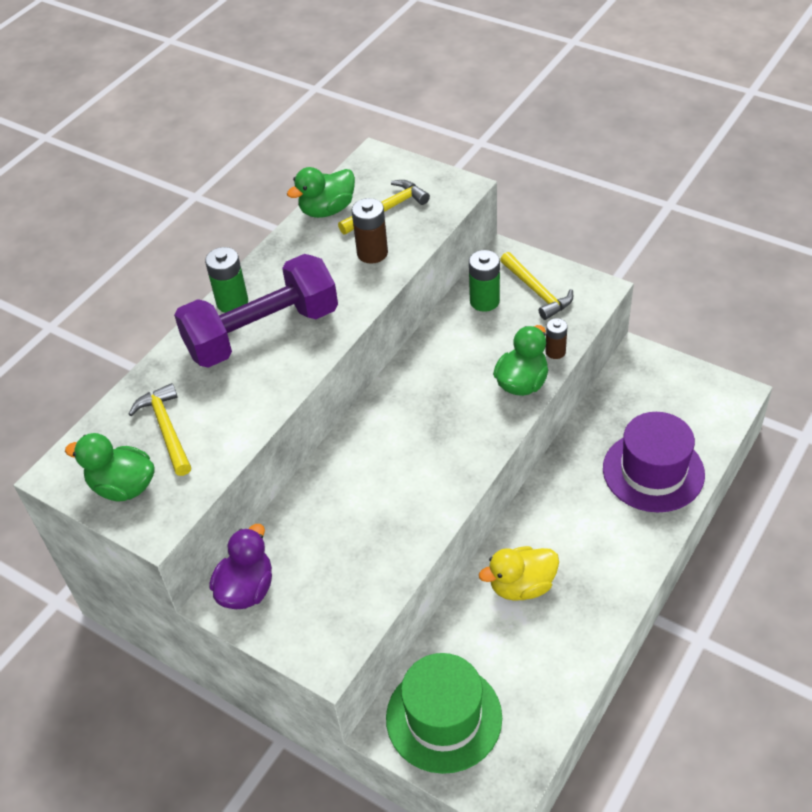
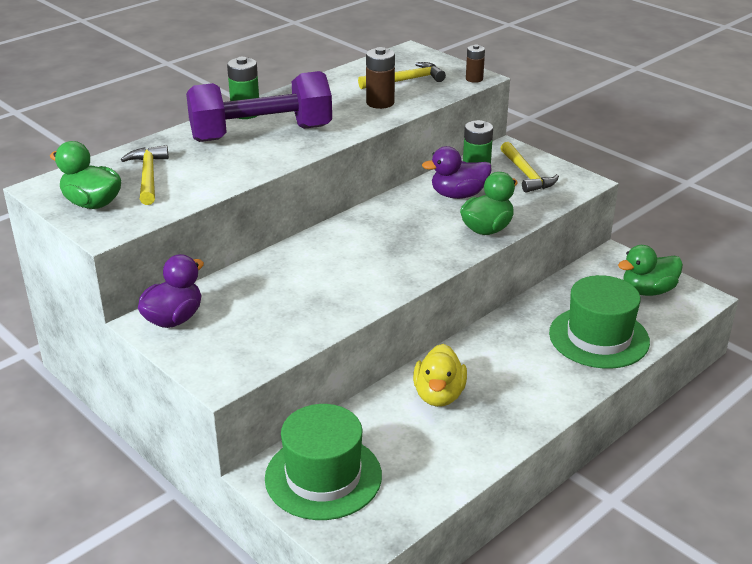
camera: 10 degrees right, 15 degrees down
(327, 210) = (354, 74): green duck -> green duck (647, 291)
(476, 338) = (458, 195): none -> purple duck
(521, 586) = (439, 395): yellow duck -> yellow duck turned 75 degrees counterclockwise
(555, 352) = (527, 214): brown battery -> brown battery (474, 79)
(653, 471) = (599, 337): purple hat -> green hat

